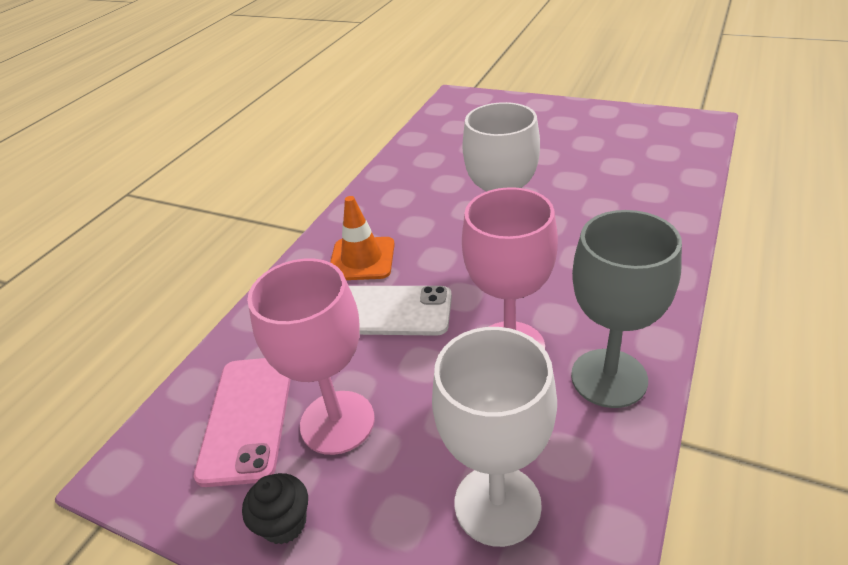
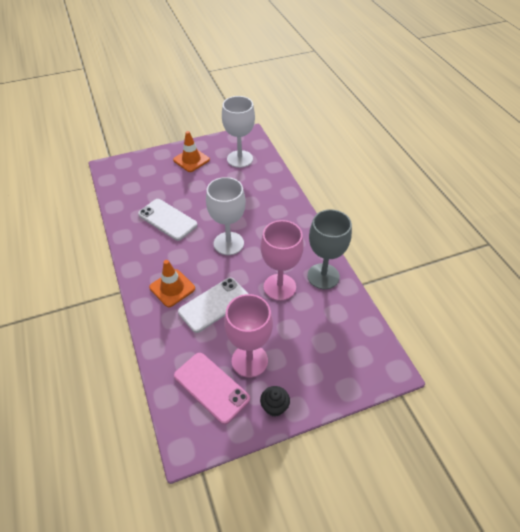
camera: 50 degrees left, 10 degrees up
(455, 178) = (167, 219): none -> white phone
(497, 504) = (333, 344): white goblet -> white goblet (240, 159)
(571, 123) = (191, 160): none -> orange traffic cone

